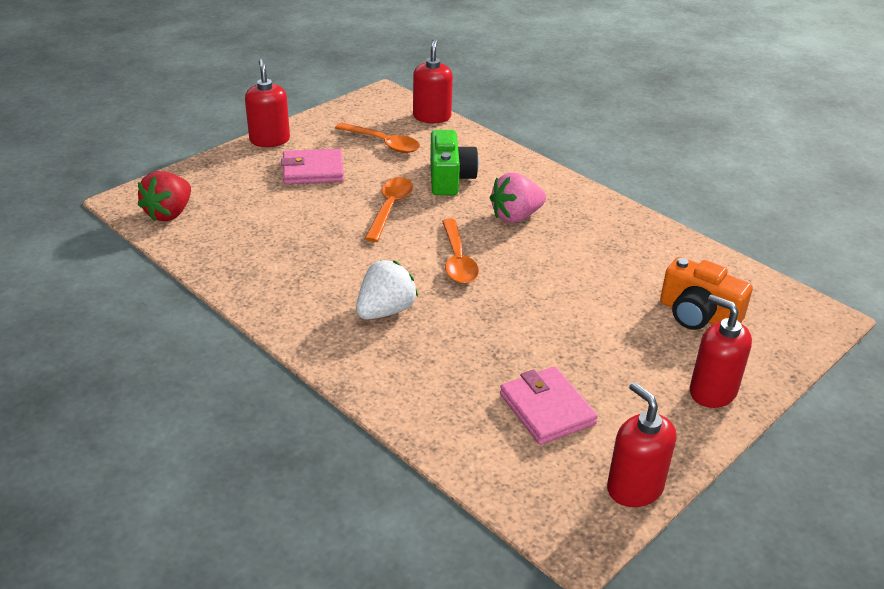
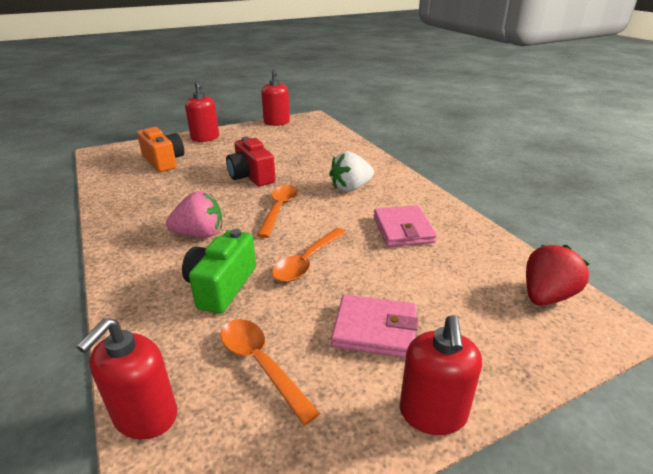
camera: 160 degrees left, 5 degrees down
(538, 308) = (251, 176): none -> red camera
(547, 409) = (290, 143): pink wallet -> pink wallet (403, 229)

